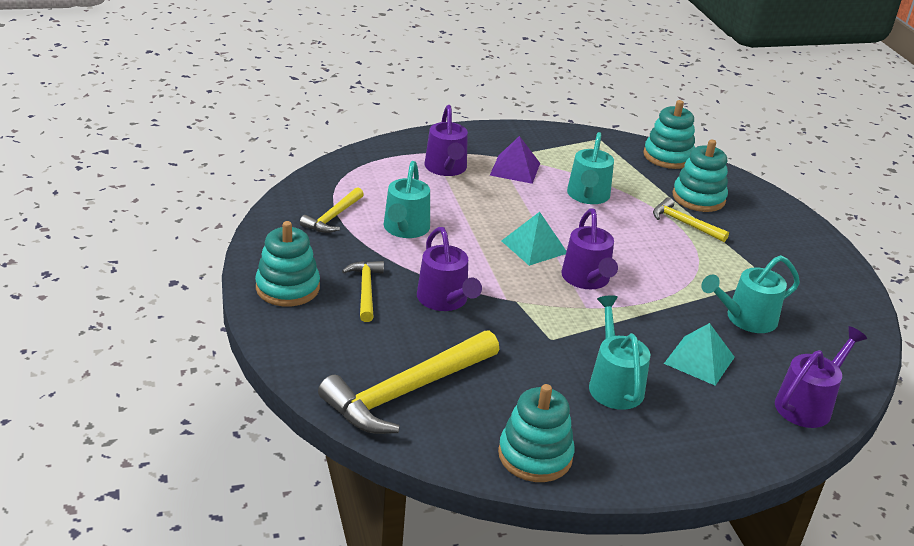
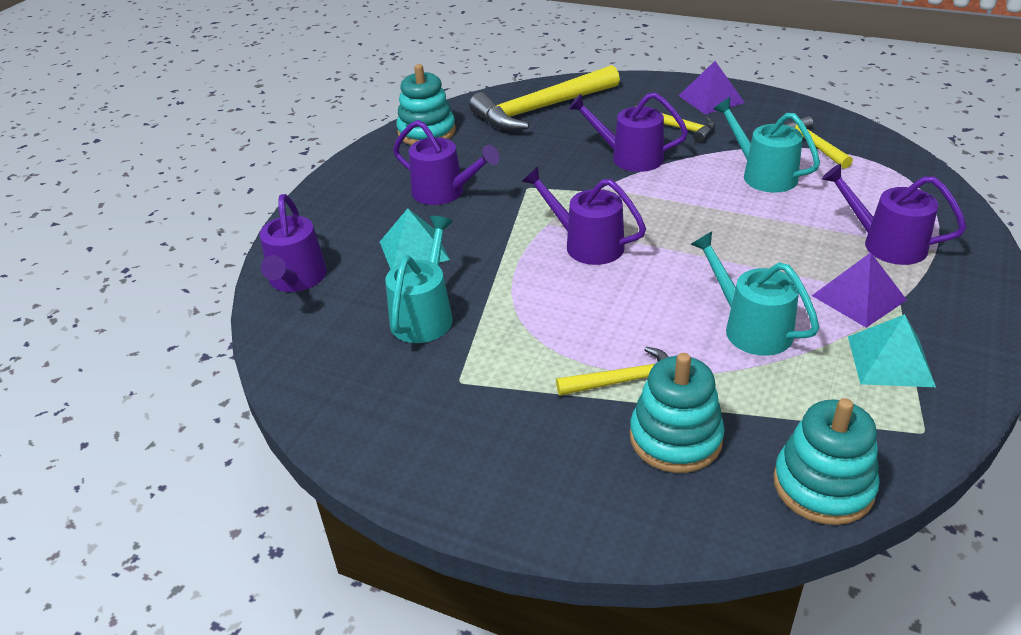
camera: 135 degrees right, 5 degrees up
(287, 288) = (711, 99): turquoise stacking toy -> purple pyramid
(406, 392) = (541, 109): yellow hammer -> yellow hammer turned 120 degrees counterclockwise
(534, 247) = (671, 237): turquoise pyramid -> turquoise pyramid (890, 360)
(614, 384) = (444, 192): turquoise watering can -> purple watering can

